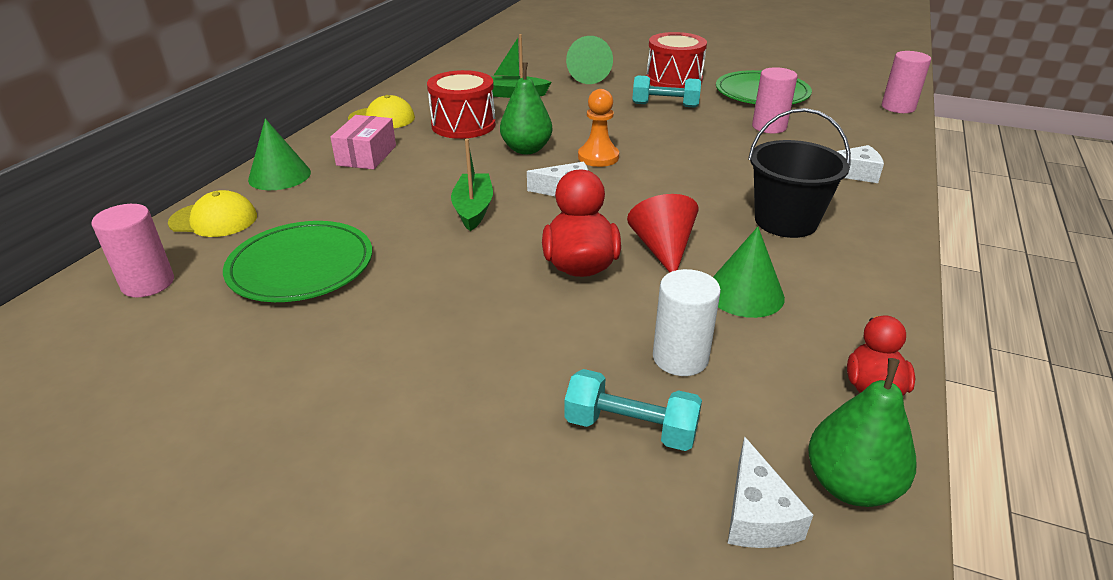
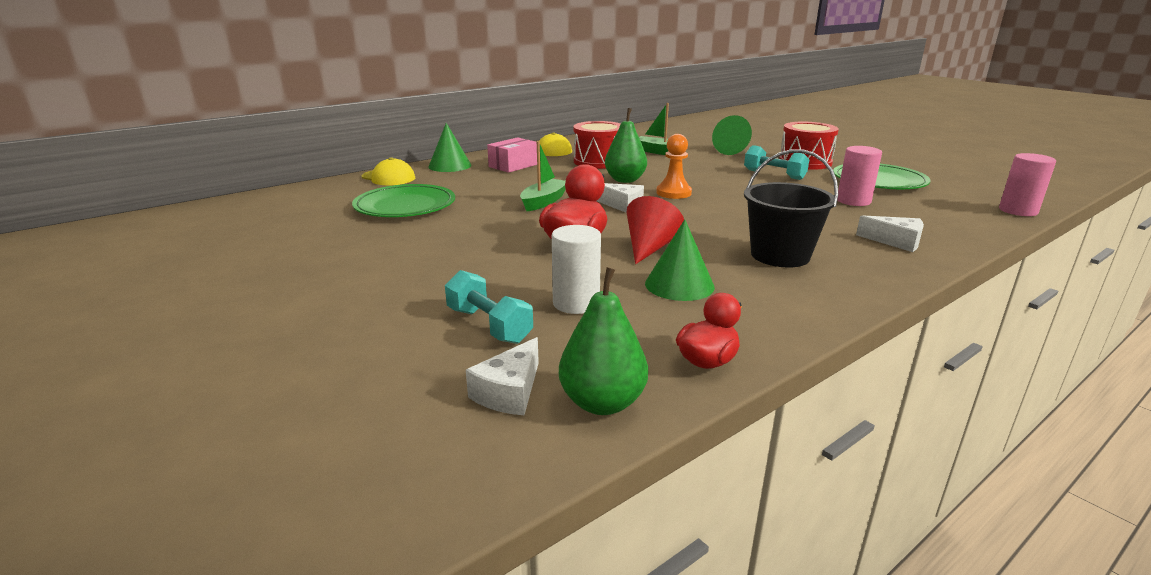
camera: 30 degrees right, 10 degrees down
(148, 283) = (321, 196): pink cylinder -> none

